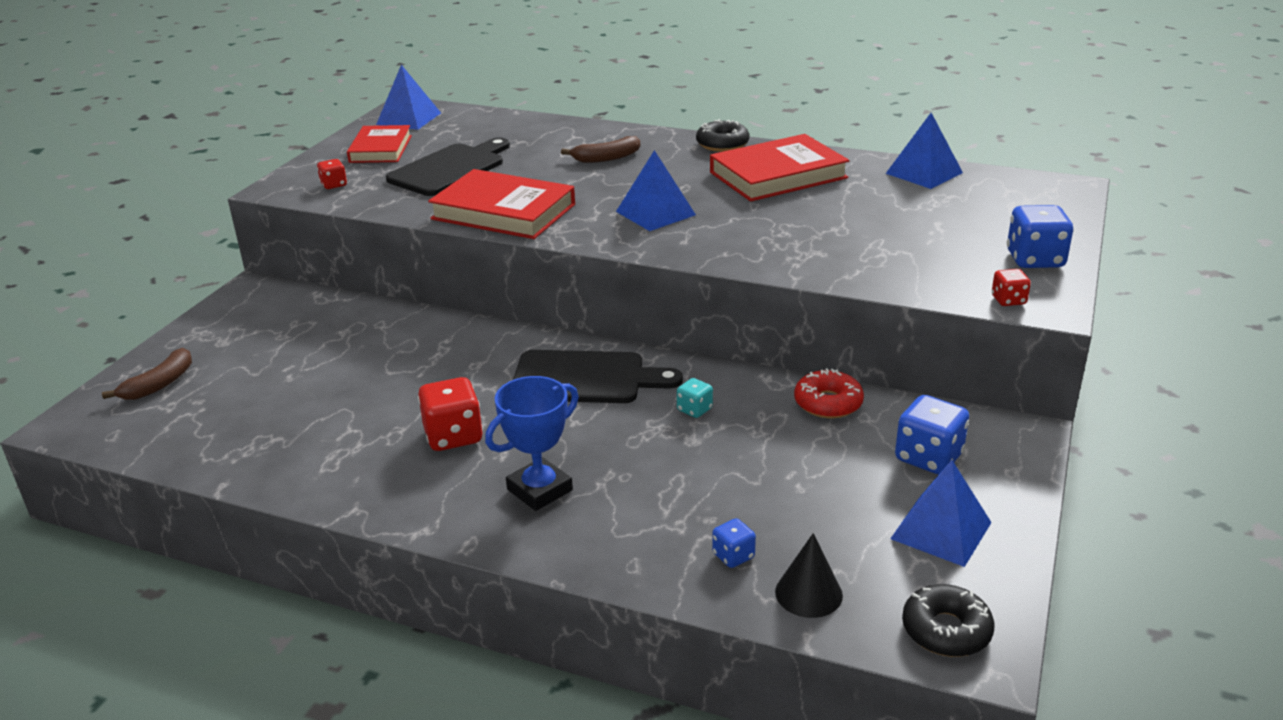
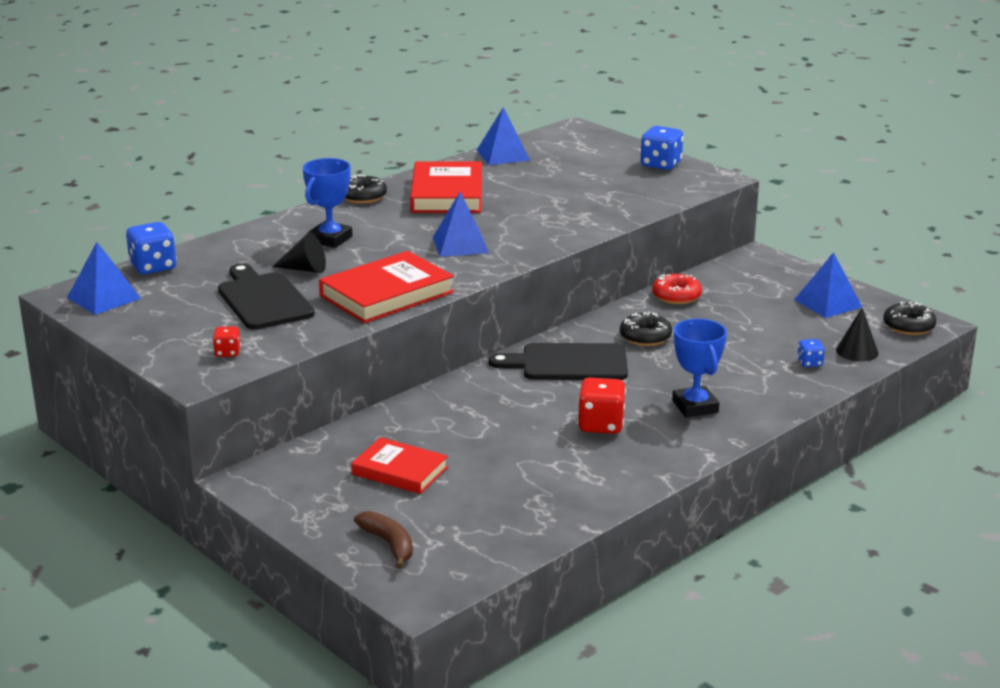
camera: 65 degrees left, 5 degrees down
(380, 149) = (166, 321): red book -> red book (400, 471)
(528, 166) = (305, 269): none -> black cone
(585, 378) = (568, 363): black cutting board -> black cutting board turned 120 degrees counterclockwise
(606, 158) = (330, 239): brown banana -> blue trophy
(694, 410) = (645, 337): turquoise dice -> black donut
(928, 457) = (758, 286): blue dice -> blue dice (153, 267)
(1008, 300) = (702, 185): red dice -> none

